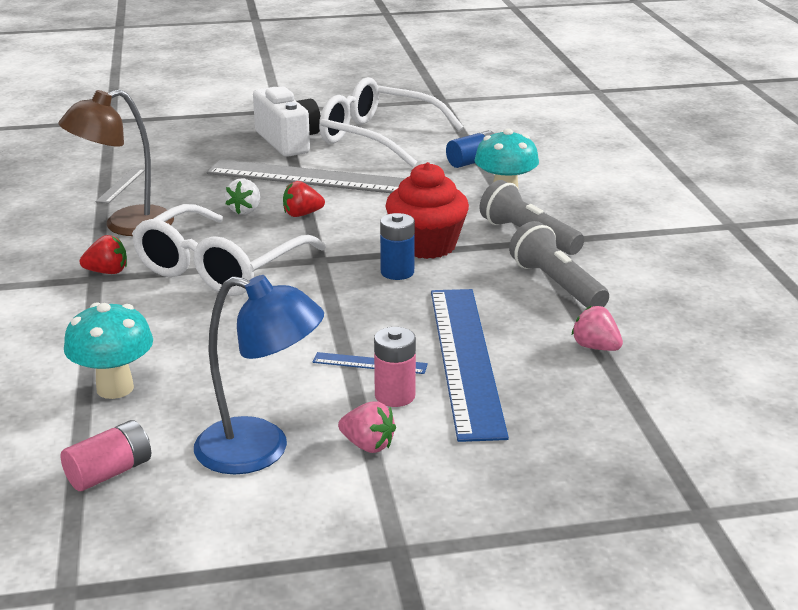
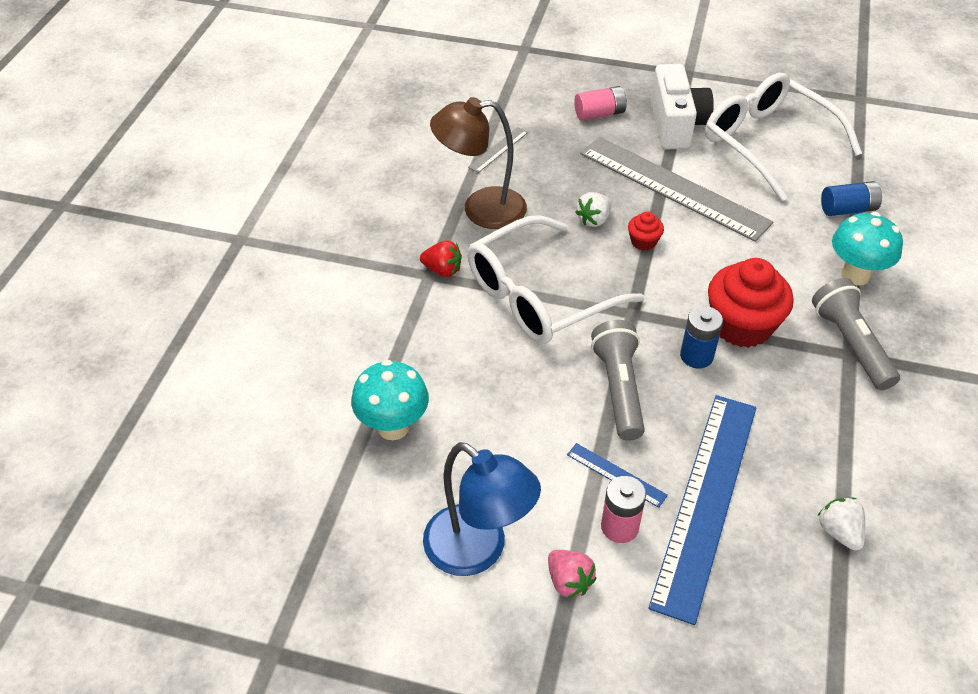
camera: 25 degrees right, 20 degrees up
(110, 472) = (352, 529): pink battery -> pink battery (599, 114)
(302, 214) = (643, 242): red strawberry -> red cupcake
(556, 285) = (844, 428): grey flashlight -> grey flashlight (619, 389)
(595, 347) = (839, 532): pink strawberry -> white strawberry

